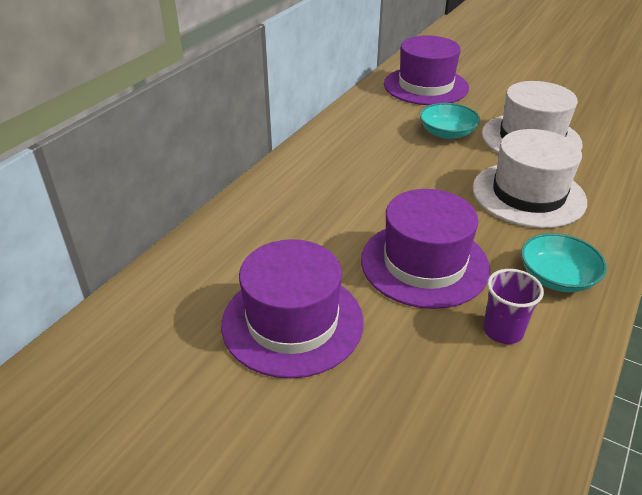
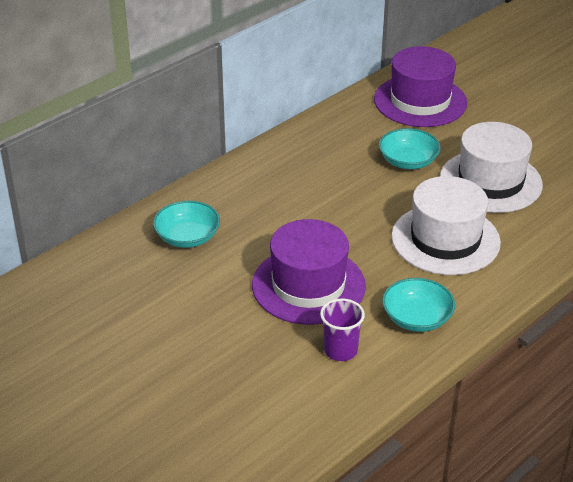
camera: 15 degrees right, 0 degrees up
(269, 235) = (187, 237): none -> turquoise bowl
(292, 322) = (175, 312): purple hat -> none

